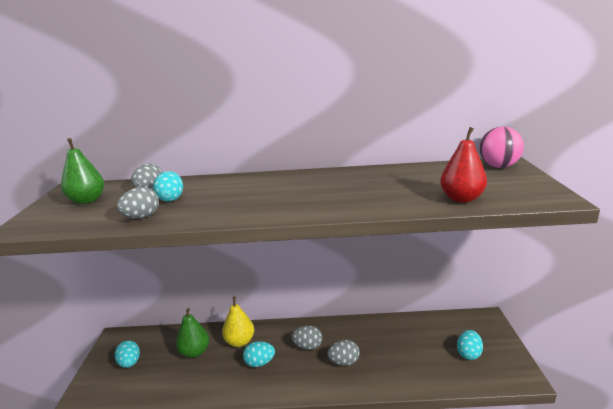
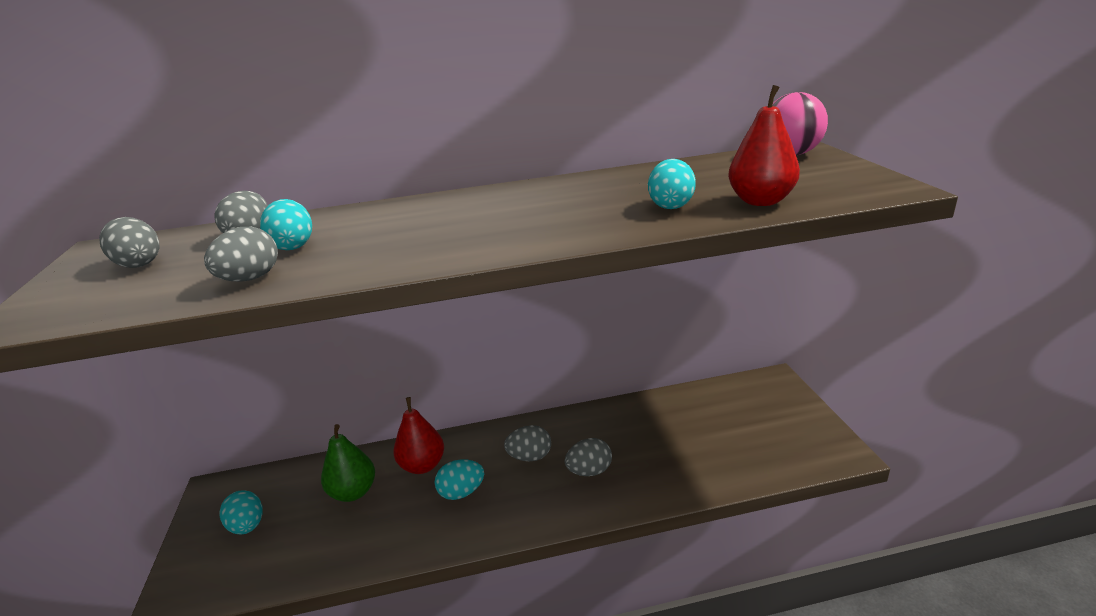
camera: 10 degrees left, 5 degrees up
(87, 200) = (138, 264): green pear -> grey egg
(240, 341) = (422, 465): yellow pear -> red pear
(468, 354) = (762, 432): turquoise egg -> turquoise egg (671, 205)

